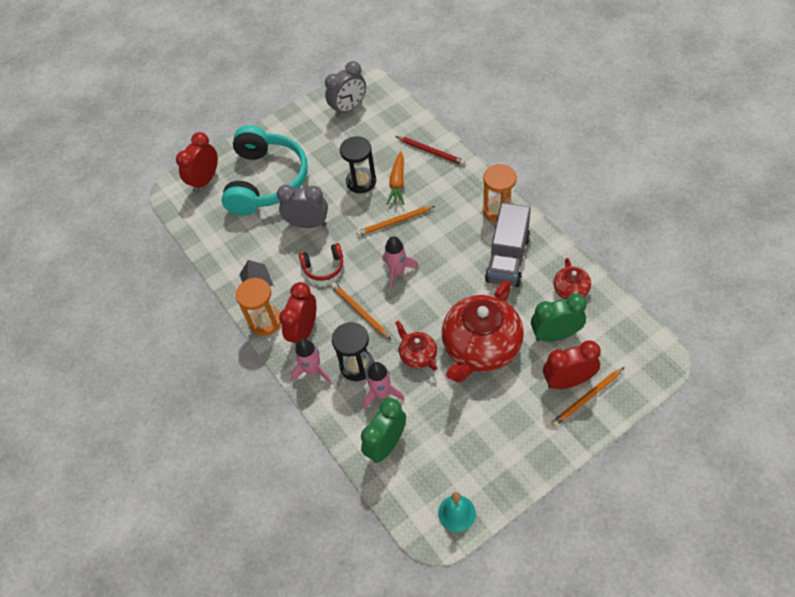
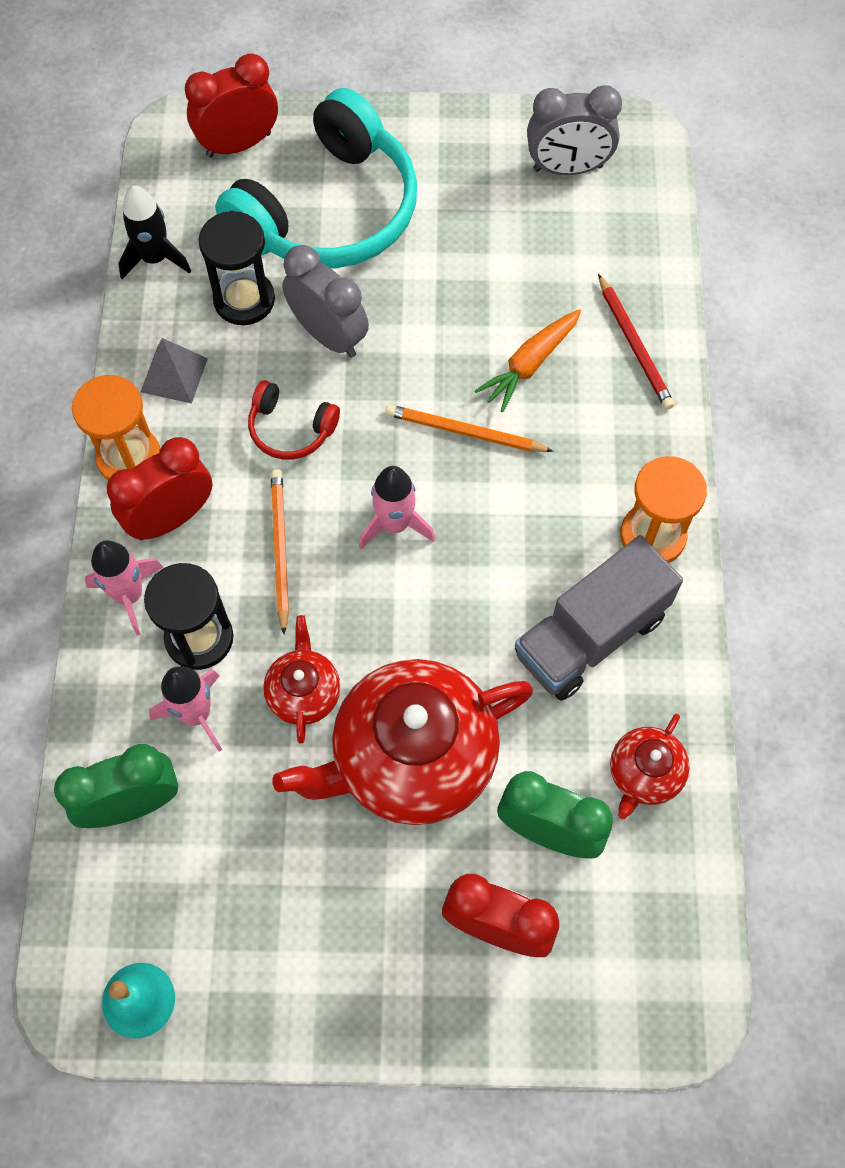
camera: 30 degrees right, 10 degrees up
(207, 243) = (155, 259): none -> black rocket
(361, 182) = (474, 319): black hourglass -> black hourglass (244, 300)
(587, 398) = (501, 981): orange pencil -> none

